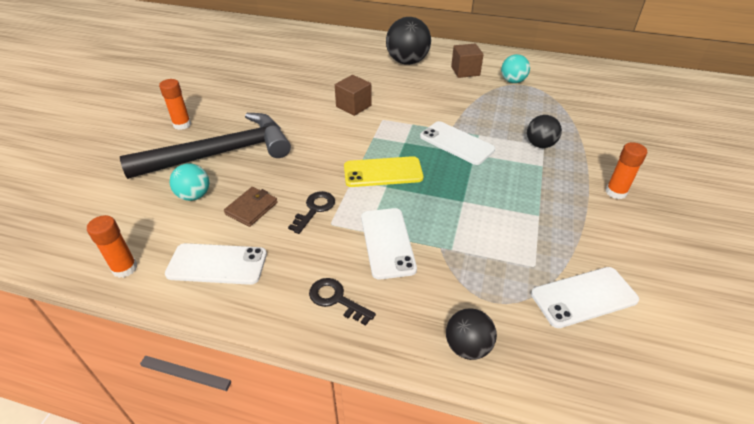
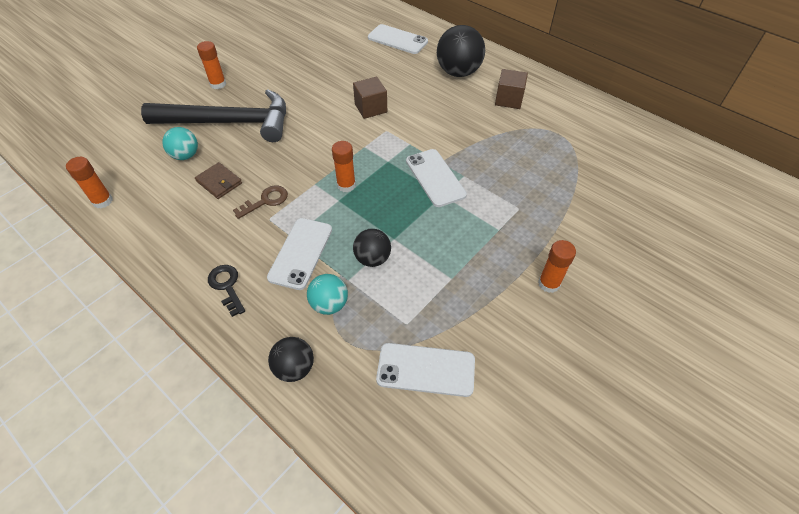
camera: 25 degrees right, 10 degrees up
(217, 264) = (164, 222): white phone -> white phone (397, 40)
(251, 208) = (219, 182): brown wallet -> brown wallet turned 75 degrees clockwise
(314, 209) = (265, 201): black key -> brown key
(383, 172) = (346, 185): yellow phone -> orange glue stick
(512, 81) = (549, 126): turquoise ball -> turquoise ball (329, 304)
(540, 145) = (516, 206): black ball -> black ball (372, 258)

